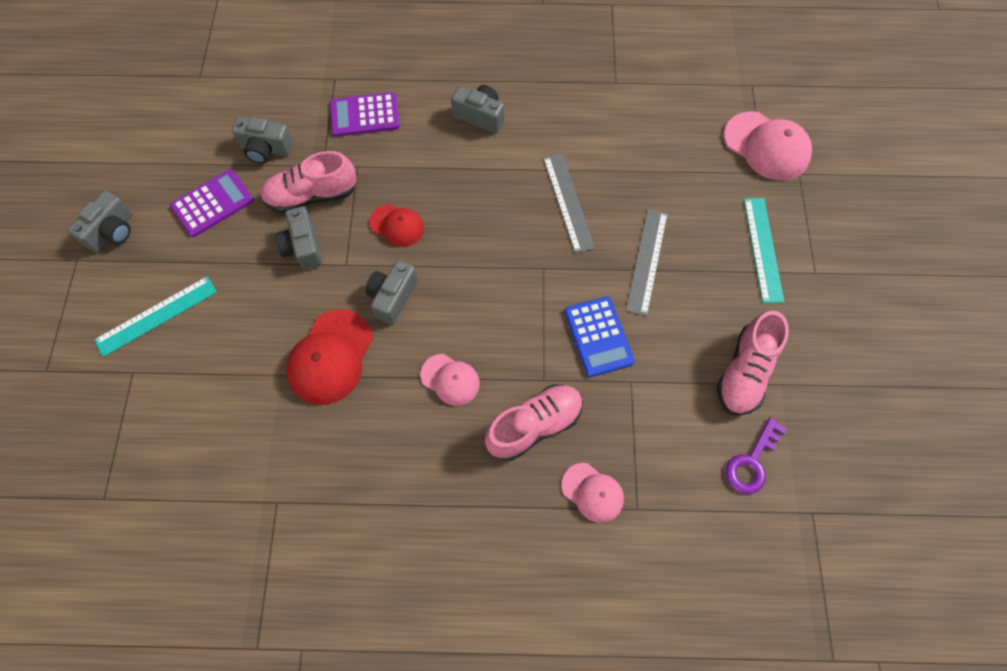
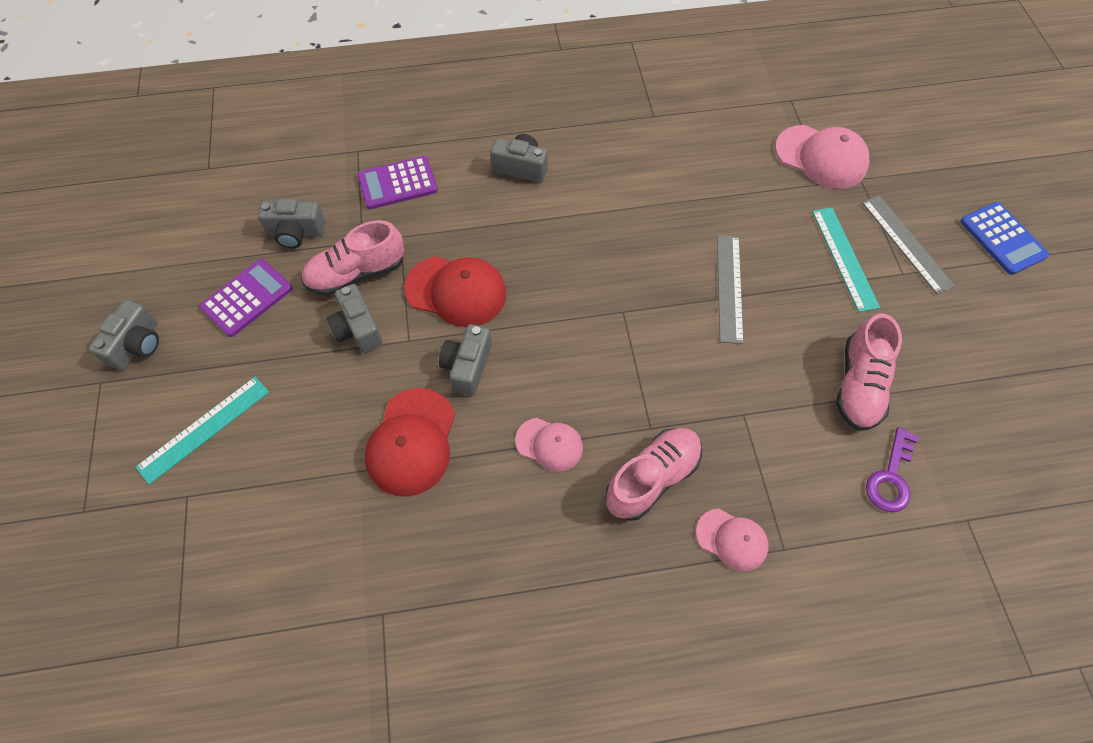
camera: 10 degrees left, 5 degrees down
(397, 225) = (456, 291): red cap -> red cap, size x1.66
(568, 202) = (633, 240): grey ruler -> grey ruler (906, 243)
(598, 336) = (698, 373): blue calculator -> blue calculator (1002, 239)

